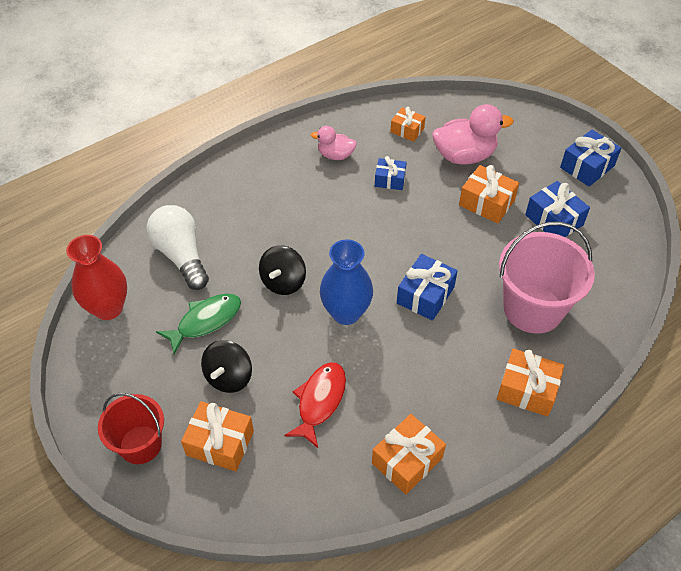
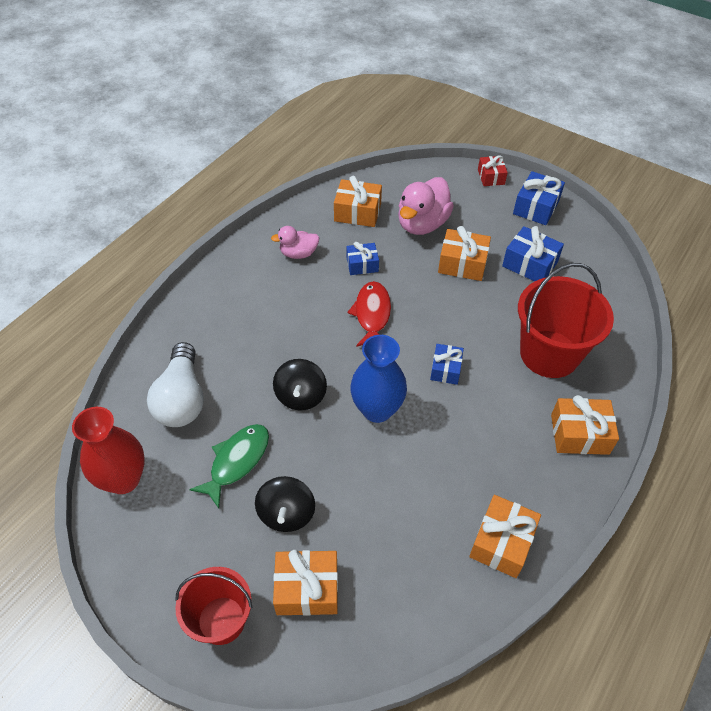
camera: 20 degrees left, 0 degrees up
(181, 255) = (182, 399): white light bulb -> white light bulb turned 135 degrees counterclockwise
(320, 401) = (390, 509): red fish -> red fish (372, 314)
(407, 130) = (357, 212): orange gift -> orange gift, size x1.53
(425, 295) = (445, 369): blue gift -> blue gift, size x0.65
(464, 156) = (422, 224): pink duck -> pink duck turned 150 degrees clockwise
(533, 309) = (549, 354): pink bucket -> red bucket
(554, 126) = (491, 177): none -> red gift

